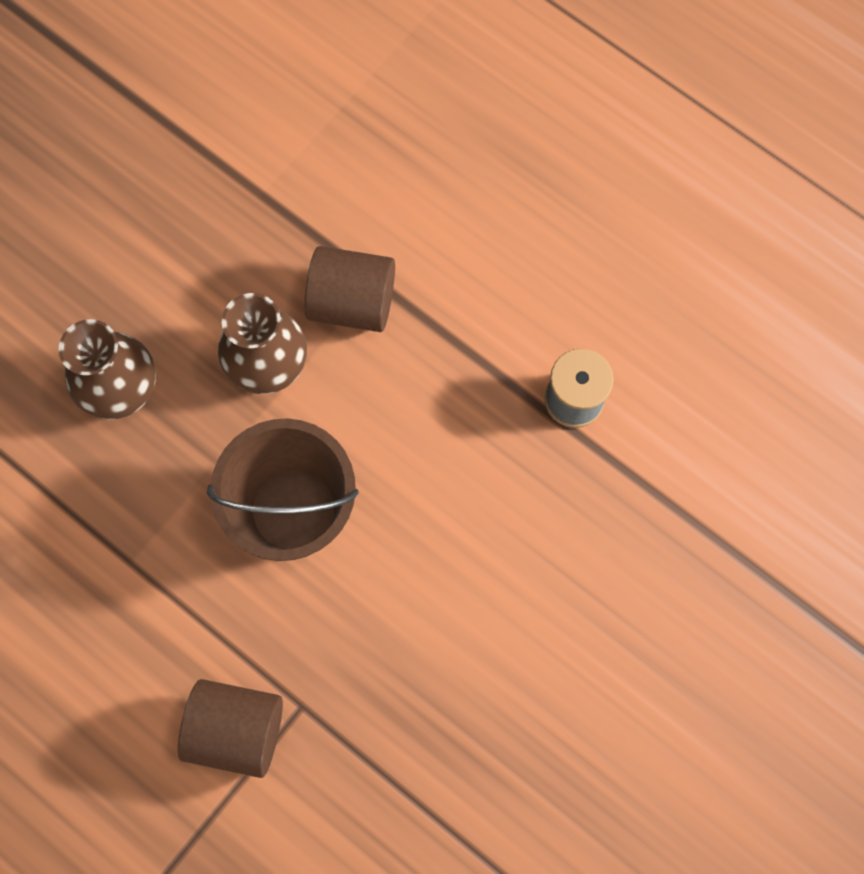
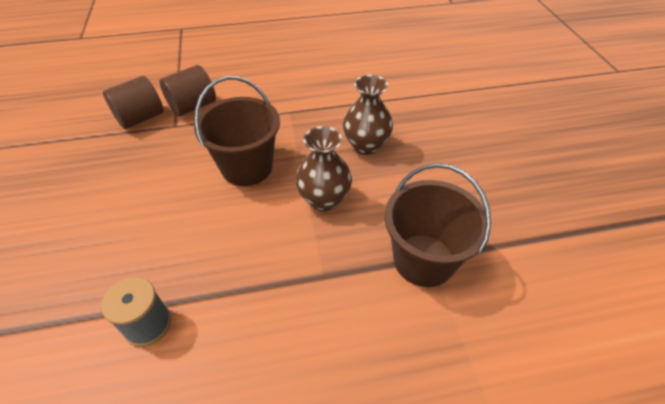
camera: 130 degrees right, 25 degrees down
(269, 197) = (423, 260): none -> brown bucket
(352, 302) = (321, 256): brown cylinder -> brown cylinder (140, 118)

